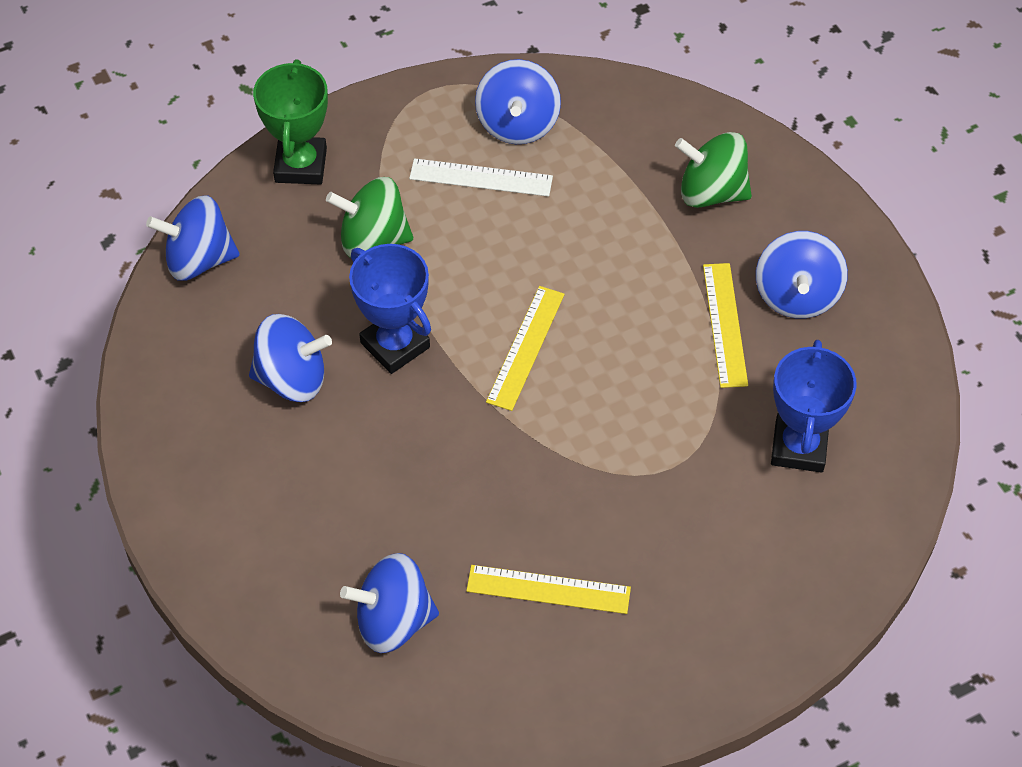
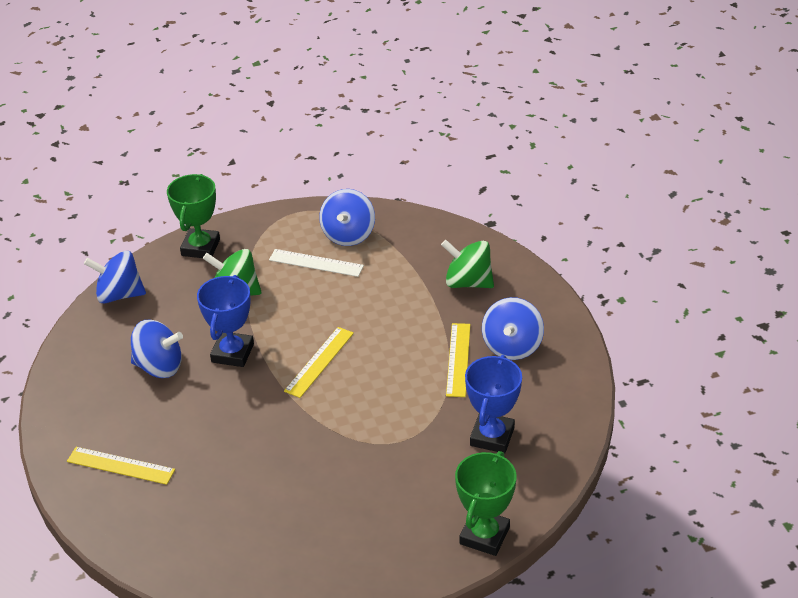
camera: 10 degrees right, 15 degrees down
(393, 620) = (185, 515): blue spinning top -> none
(395, 345) = (233, 353): blue trophy -> blue trophy turned 45 degrees clockwise
(548, 589) = (296, 506): yellow ruler -> yellow ruler (121, 465)
(821, 606) = (484, 535): none -> green trophy

